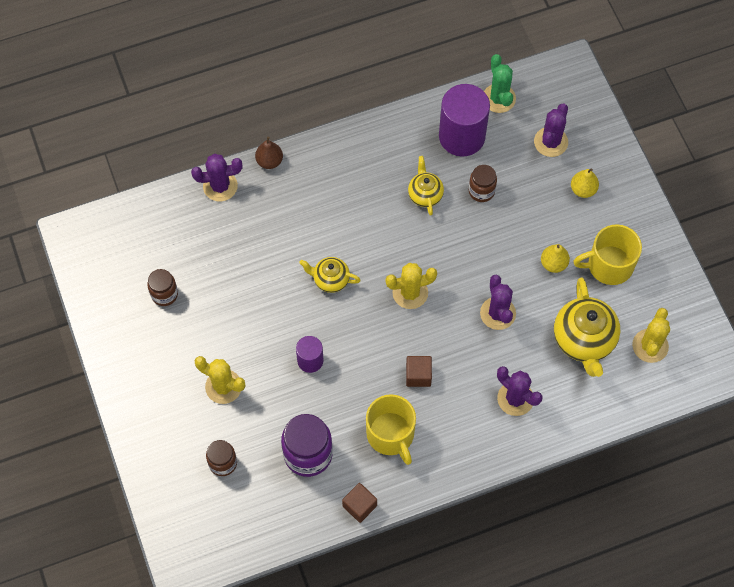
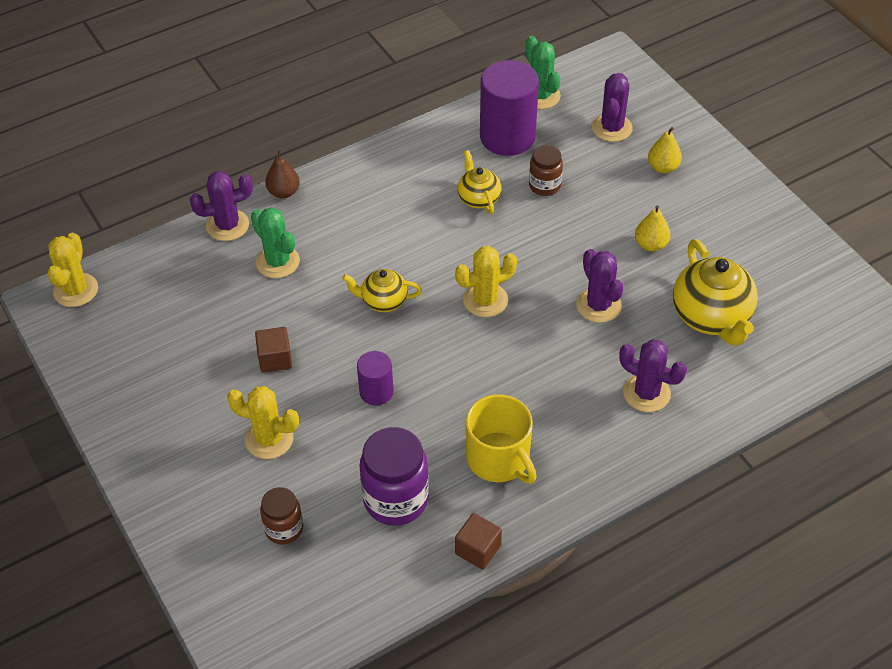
camera: 10 degrees left, 15 degrees down
(164, 294) = (175, 348): brown jar -> none
(254, 228) = (277, 262): none -> green cactus
(418, 375) = (517, 387): brown cube -> brown cube (275, 359)
(609, 265) = (717, 236): yellow mug -> none
(650, 346) = (793, 311): yellow cactus -> yellow cactus (76, 290)

